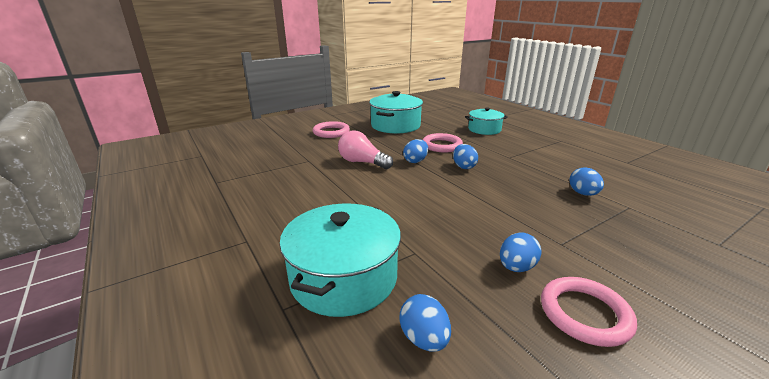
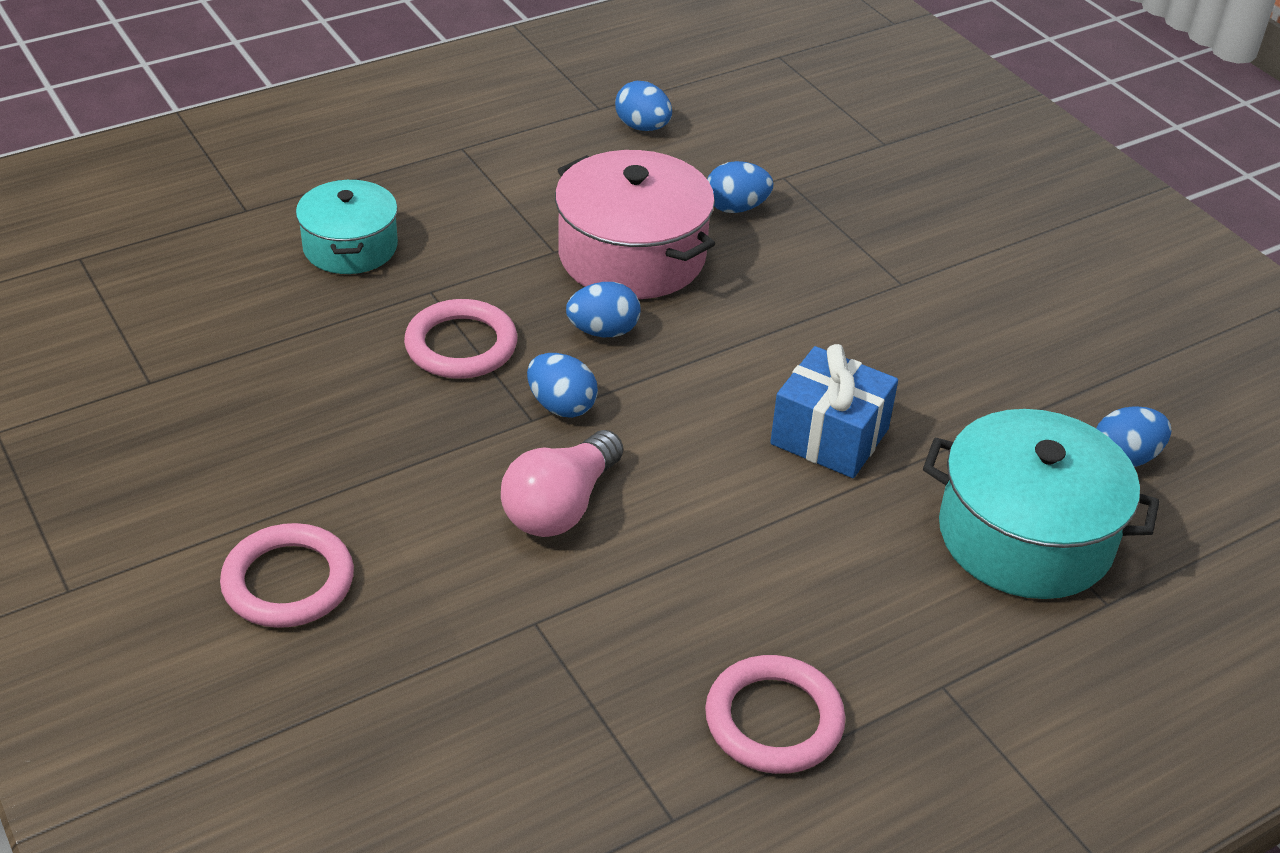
camera: 90 degrees left, 15 degrees up
(395, 126) = (262, 421): turquoise pot -> none
(414, 216) = (829, 436): none -> blue gift
(516, 267) = (968, 344): blue egg -> blue egg (642, 127)
(519, 171) = (632, 256): none -> pink pot
(584, 314) = (1050, 312): pink ring -> pink ring (774, 720)

